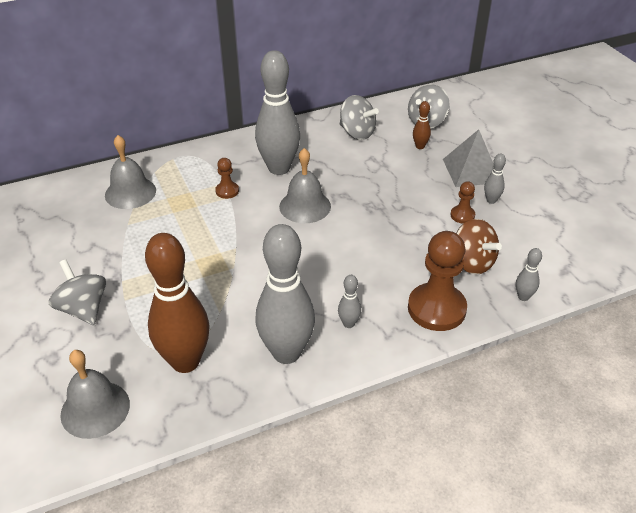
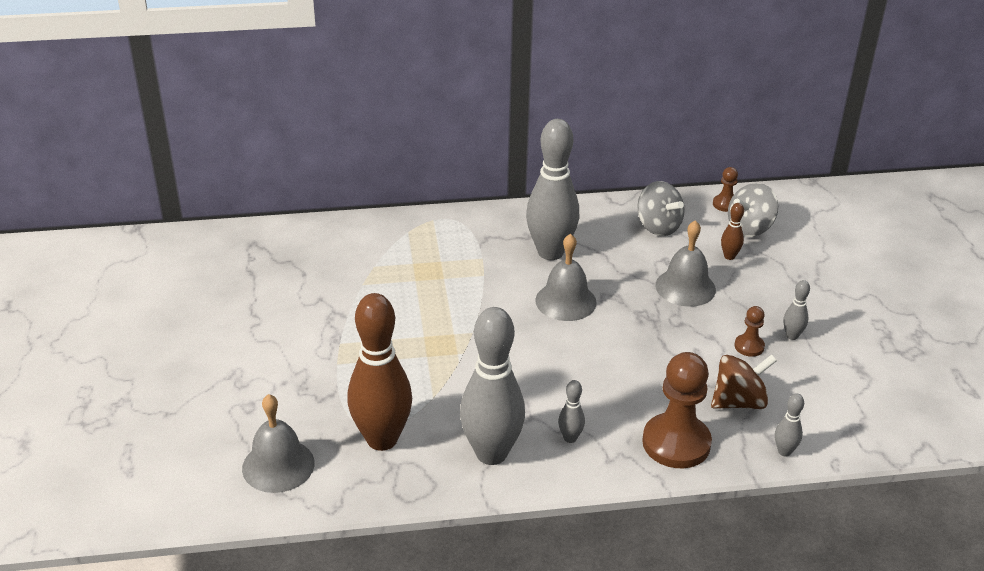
camera: 15 degrees right, 5 degrees down
(83, 309) = (292, 364): grey spinning top -> none
(130, 192) = (375, 250): grey bell -> grey bell (685, 287)
(227, 191) = (482, 268): brown pawn -> brown pawn (725, 204)
(471, 170) = (782, 296): grey pyramid -> none
(472, 262) = (739, 402): brown spinning top -> brown spinning top turned 90 degrees counterclockwise

